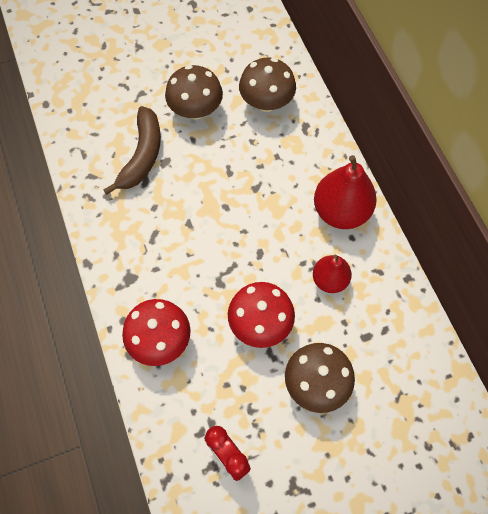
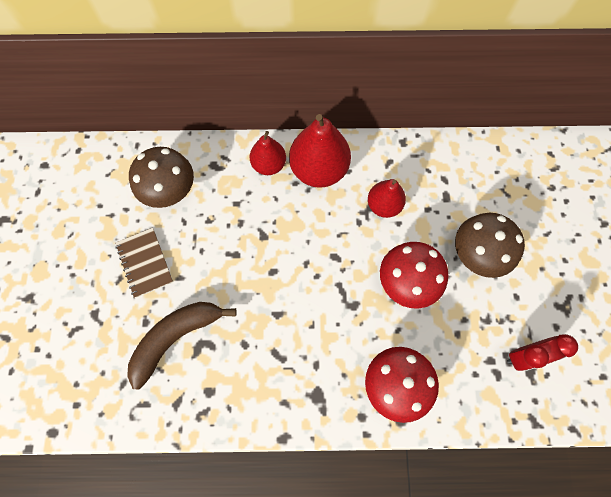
camera: 70 degrees left, 5 degrees up
(142, 156) = (176, 338): brown banana -> brown banana turned 75 degrees counterclockwise
(195, 110) = (145, 263): brown mushroom -> brown notebook
(326, 168) = (269, 165): none -> red pear

